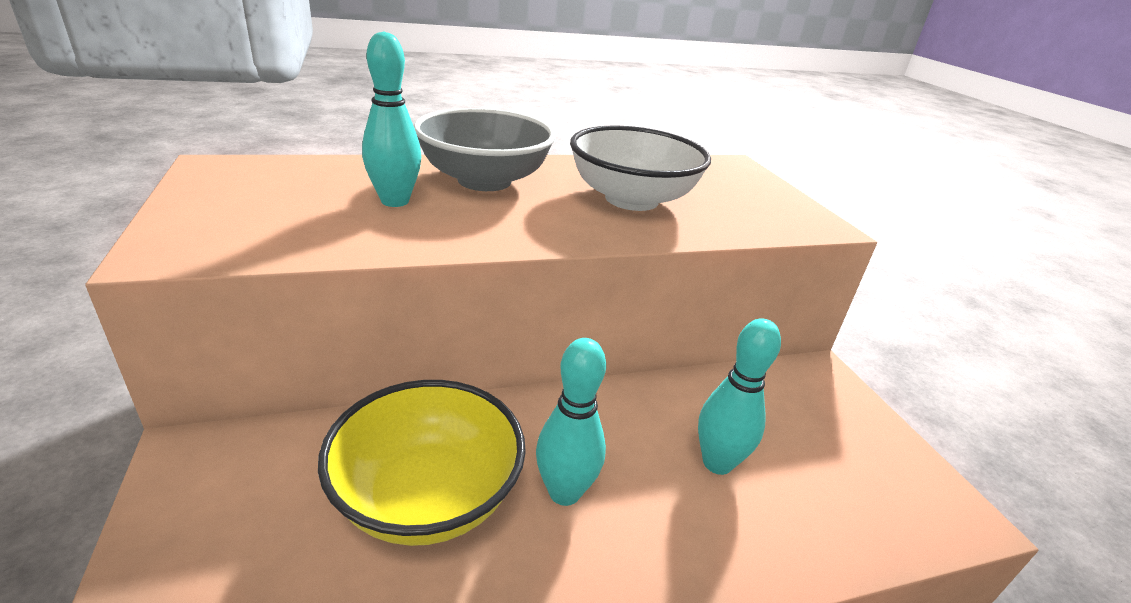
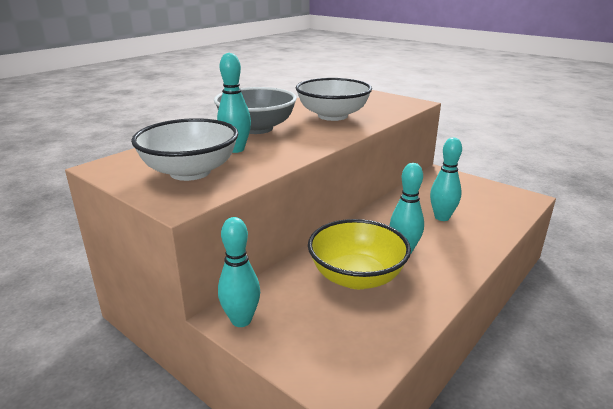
camera: 30 degrees left, 5 degrees down
(191, 471) = (241, 320): none -> turquoise bowling pin
(275, 211) = (190, 172): none -> white bowl

